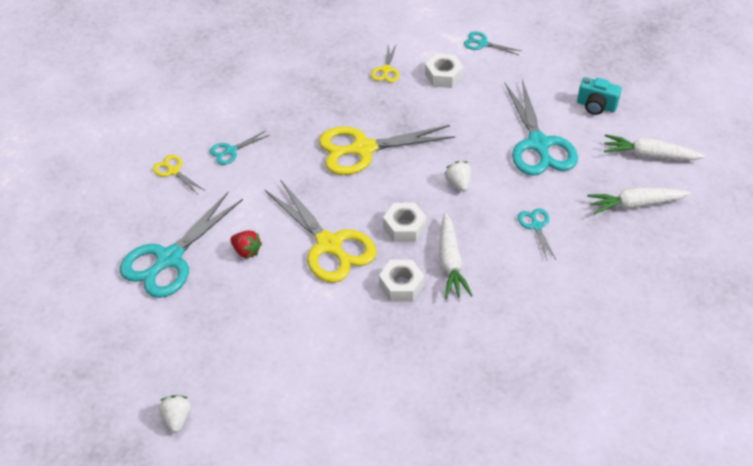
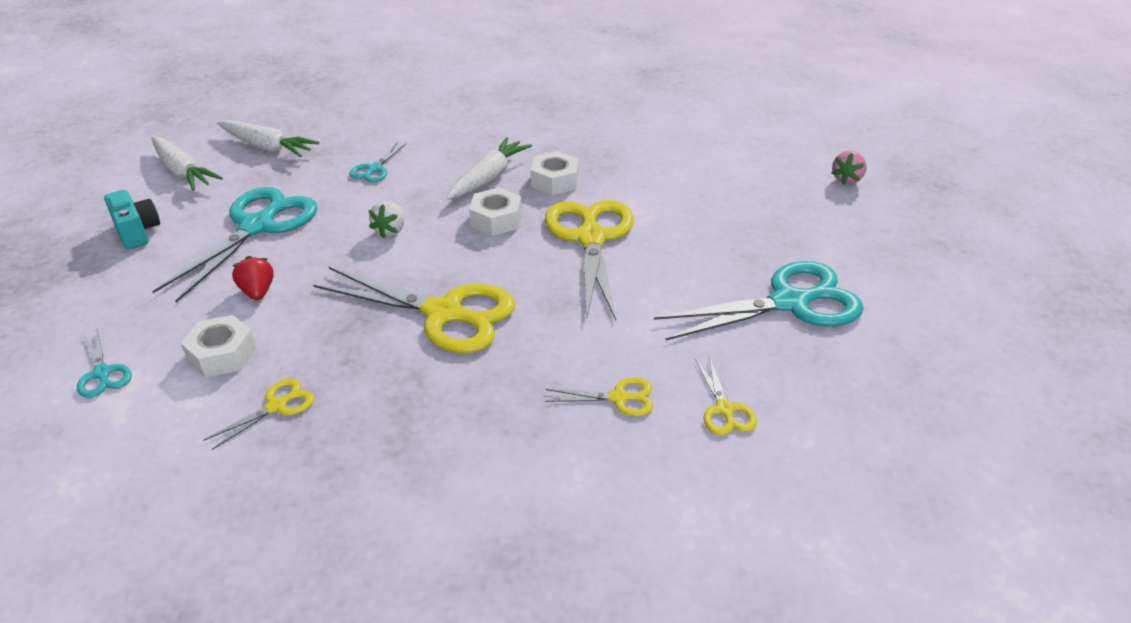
camera: 145 degrees left, 10 degrees down
(177, 419) = (847, 179): white strawberry -> pink strawberry
(231, 151) = (619, 398): turquoise scissors -> yellow scissors
(246, 251) = (689, 271): red strawberry -> red strawberry (258, 292)

